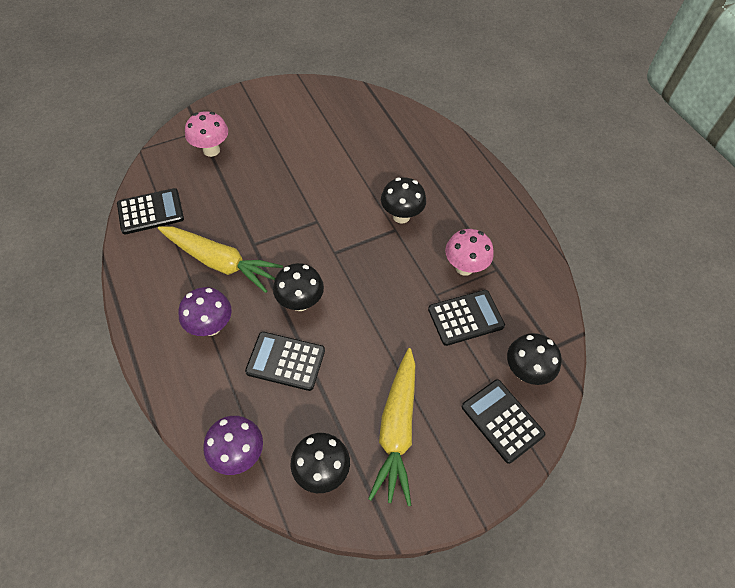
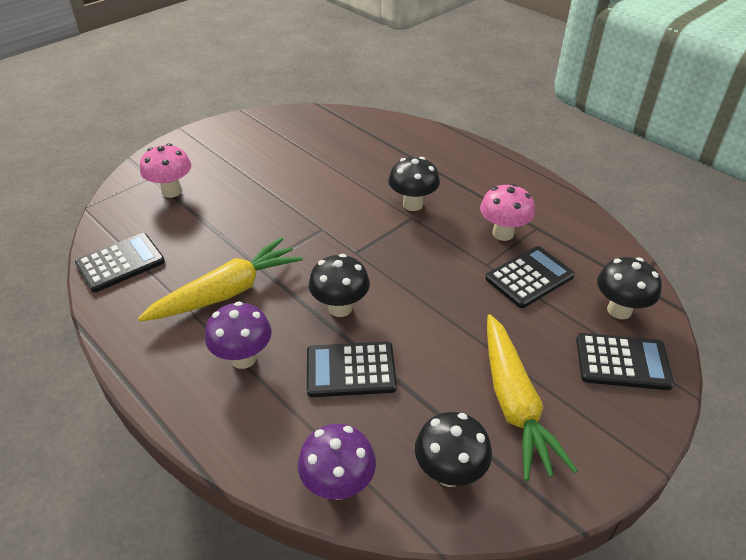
camera: 15 degrees left, 15 degrees down
(220, 262) = (227, 292): yellow carrot -> yellow carrot turned 45 degrees counterclockwise
(502, 420) = (622, 362): black calculator -> black calculator turned 150 degrees clockwise

